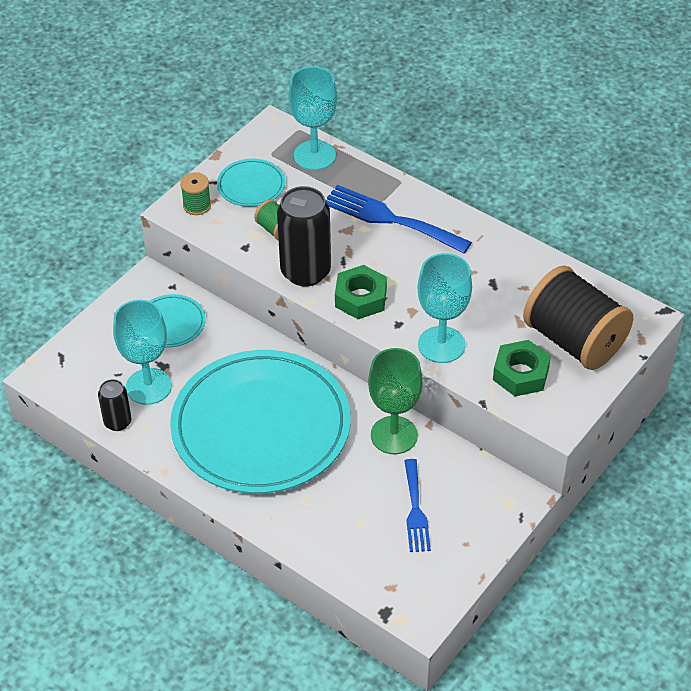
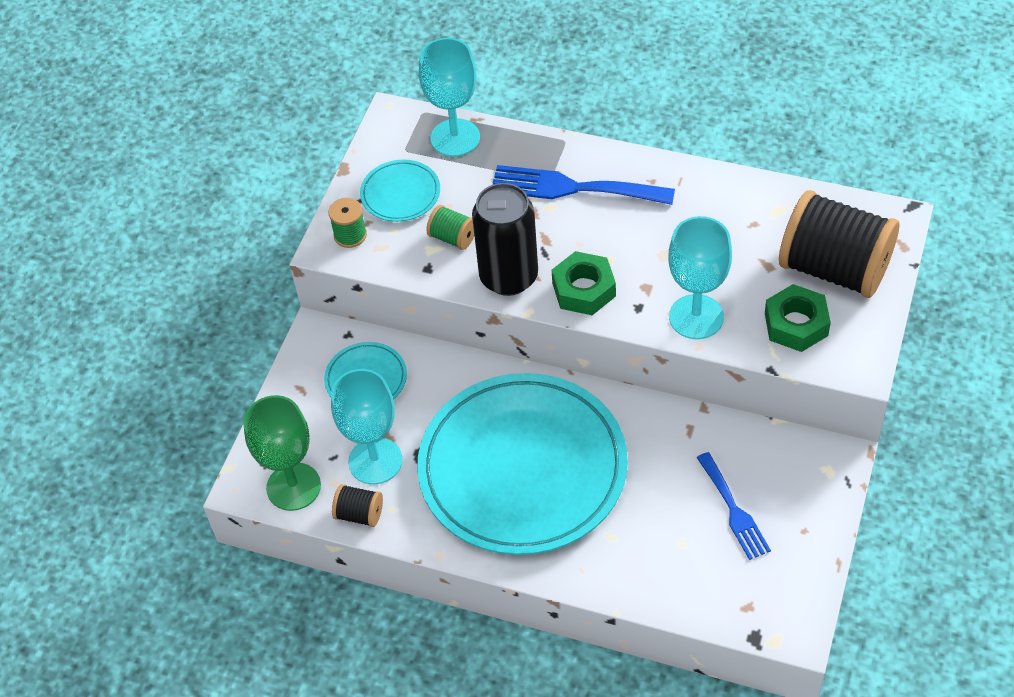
camera: 15 degrees left, 5 degrees up
(117, 422) = (359, 514): black can -> black spool
(394, 435) = (671, 432): green goblet -> green goblet (293, 487)

